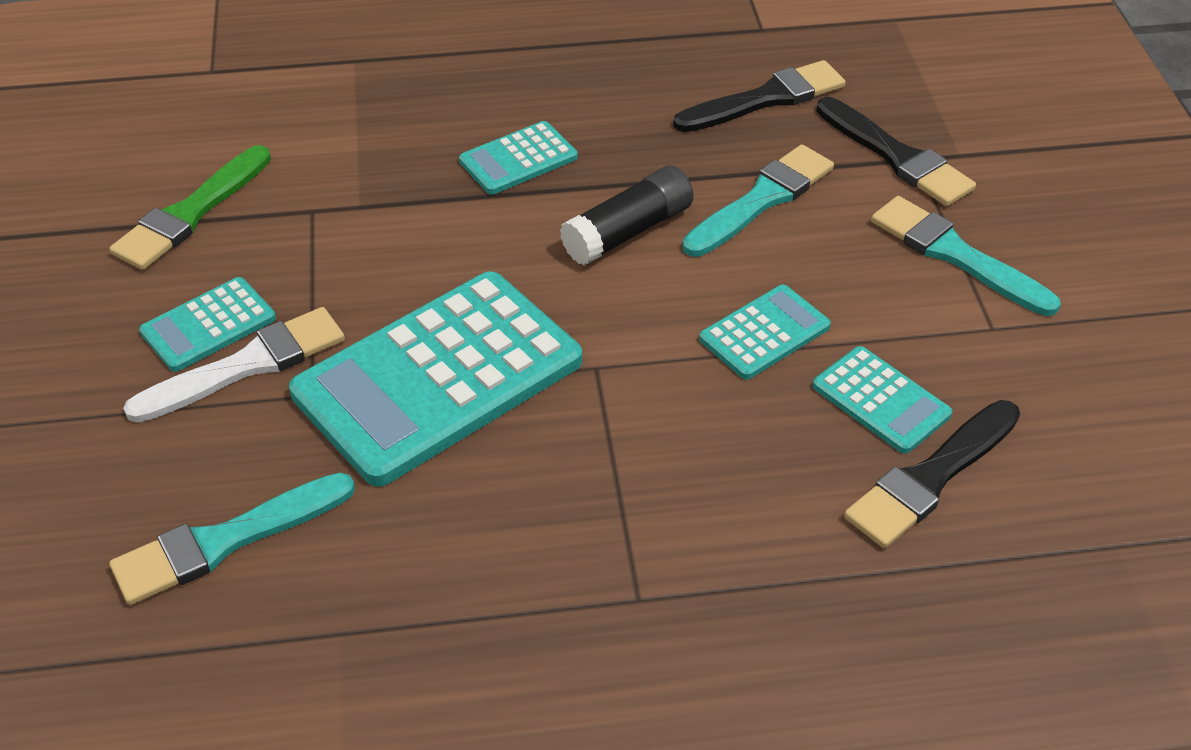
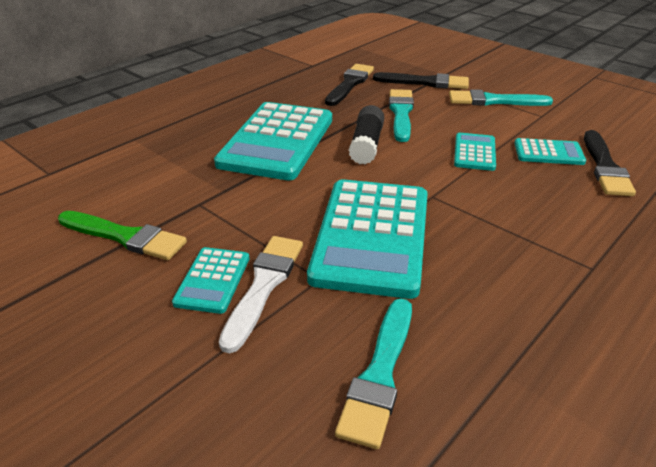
camera: 40 degrees left, 10 degrees down
(190, 213) = (125, 237): green brush -> green brush turned 60 degrees counterclockwise
(518, 159) = (277, 141): turquoise calculator -> turquoise calculator, size x2.12

